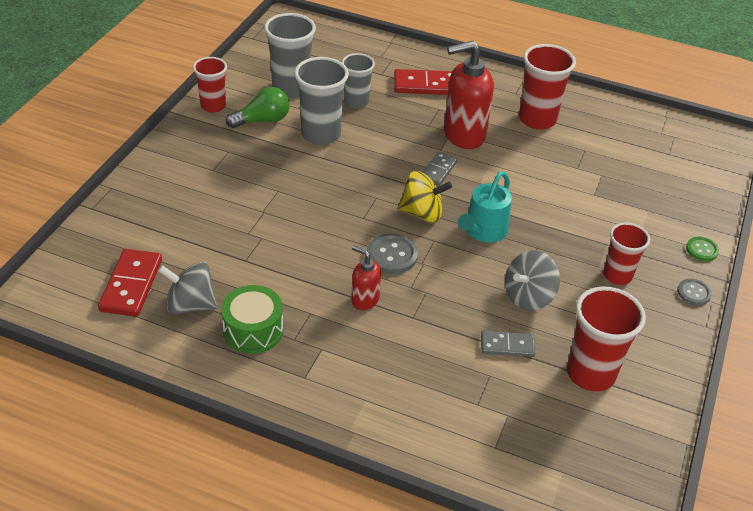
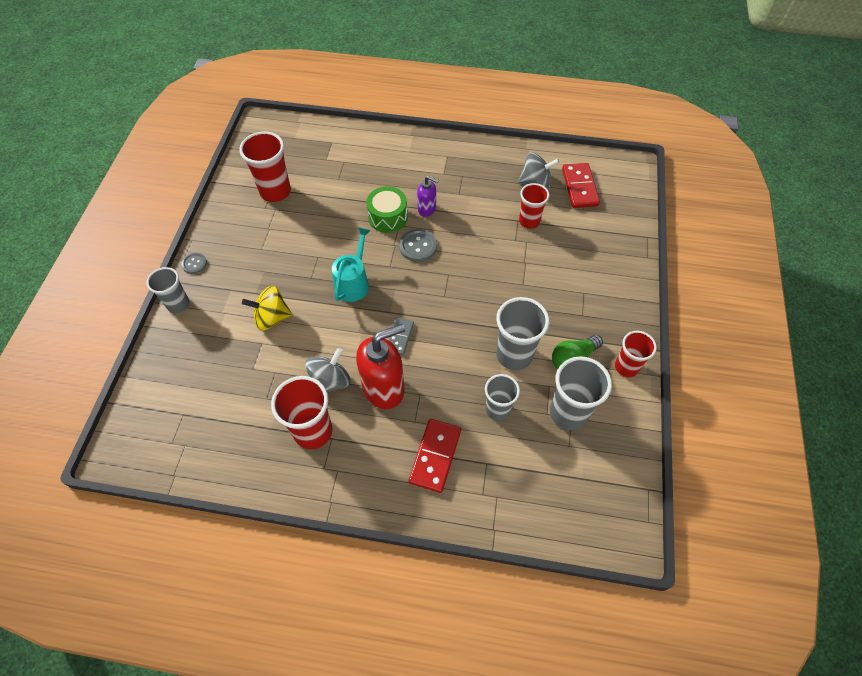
camera: 170 degrees right, 15 degrees up
(253, 330) = (489, 175): green drum -> green drum (388, 217)
(364, 300) = (427, 209): red soap dispenser -> purple soap dispenser
(422, 213) = (404, 289): yellow spinning top -> yellow spinning top (272, 318)
(426, 85) = (435, 456): red domino -> red domino turned 60 degrees counterclockwise
(507, 345) = (328, 198): grey domino -> none
(528, 296) = (316, 235): grey spinning top -> grey spinning top (330, 381)
(617, 275) = (250, 266): red cup -> red cup (529, 221)
(702, 250) = (178, 304): green button -> grey cup

